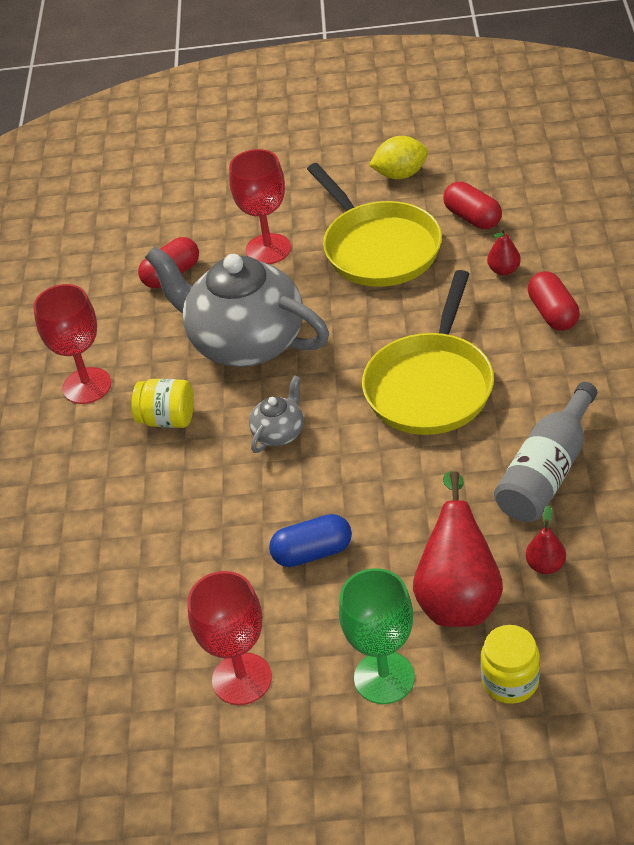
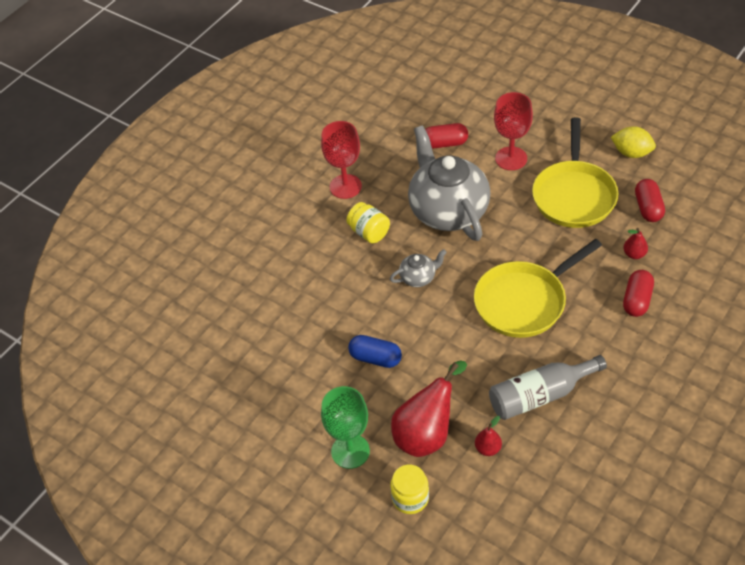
camera: 35 degrees right, 5 degrees up
(242, 679) = (283, 403): red goblet -> none

